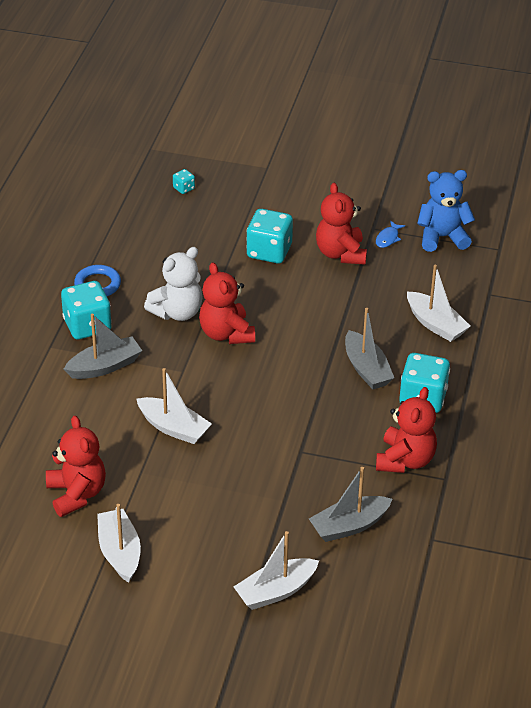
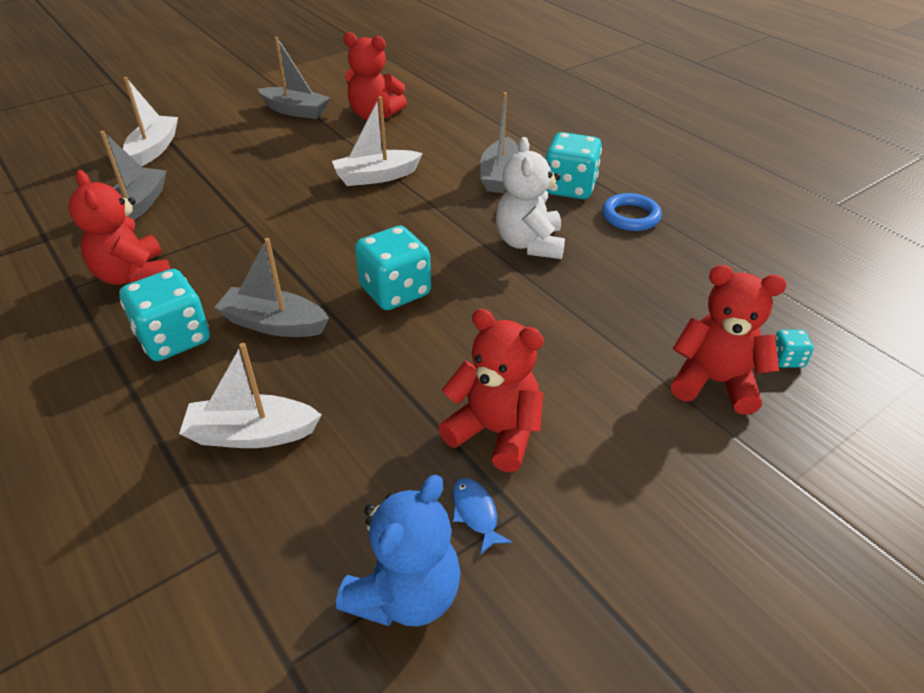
camera: 130 degrees right, 0 degrees up
(120, 552) = (296, 111): white boat -> grey boat
(226, 334) = (457, 258): red teddy bear -> red teddy bear (714, 382)
(269, 251) = (569, 364): turquoise dice -> turquoise dice (395, 291)

